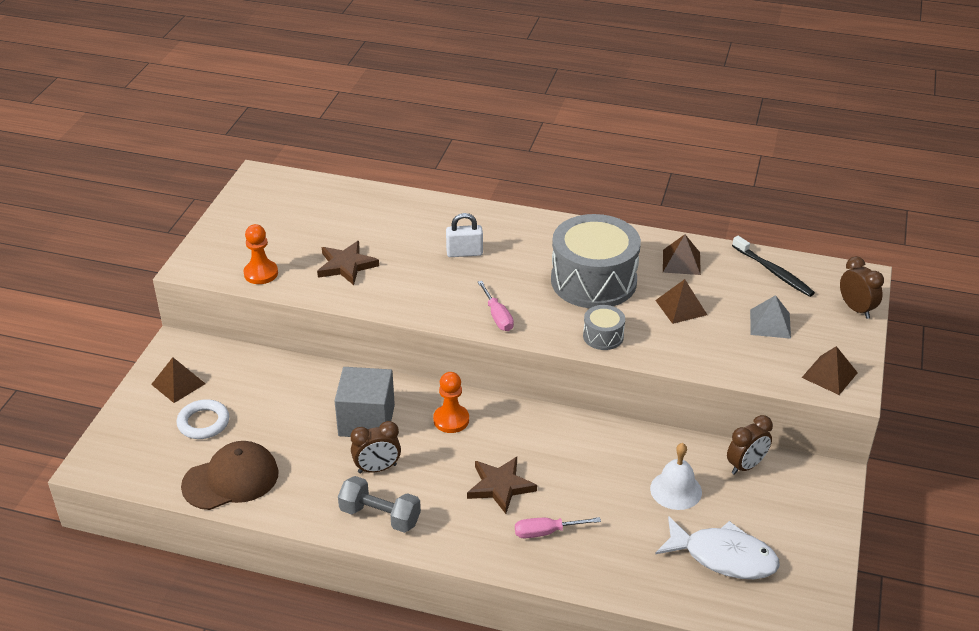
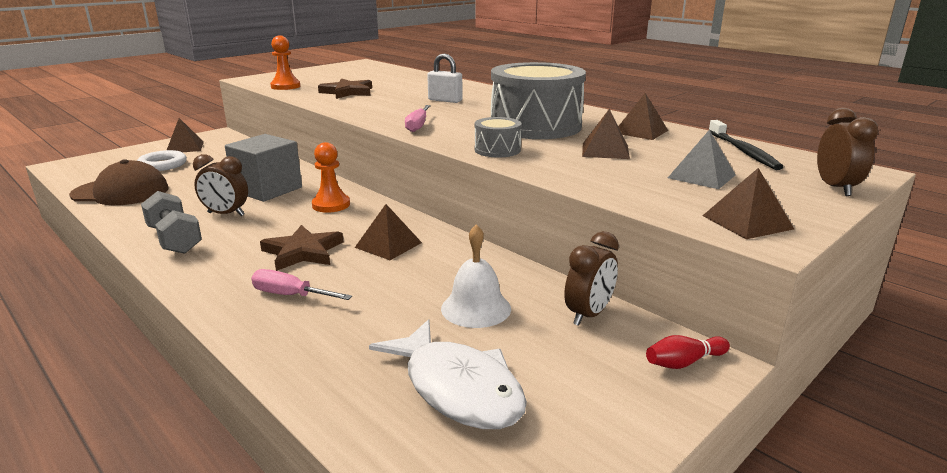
camera: 30 degrees right, 15 degrees down
(554, 451) = (388, 245): none -> brown pyramid
(746, 466) = (588, 315): brown clock -> brown clock turned 45 degrees counterclockwise
(822, 483) = (684, 362): none -> red bowling pin

